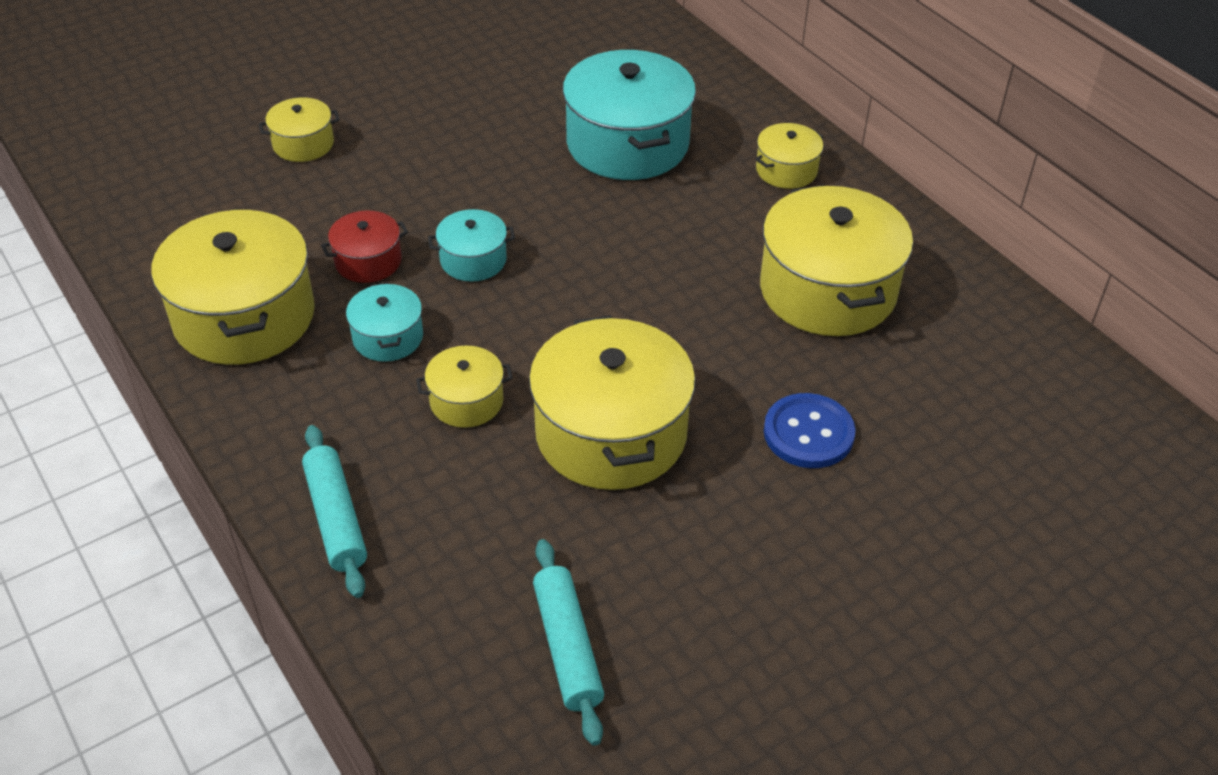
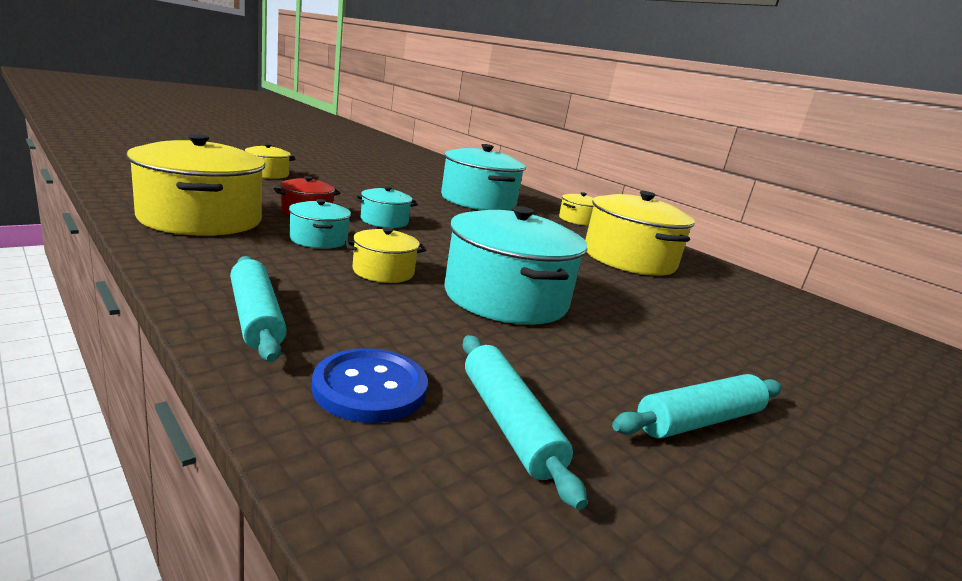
camera: 10 degrees left, 25 degrees down
(611, 433) = (506, 297): yellow pot -> turquoise pot
(764, 628) = (699, 420): none -> turquoise rolling pin
(808, 433) = (657, 312): blue button -> blue button (370, 388)

